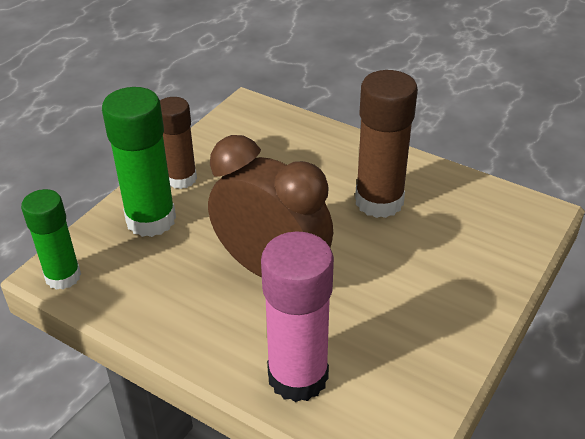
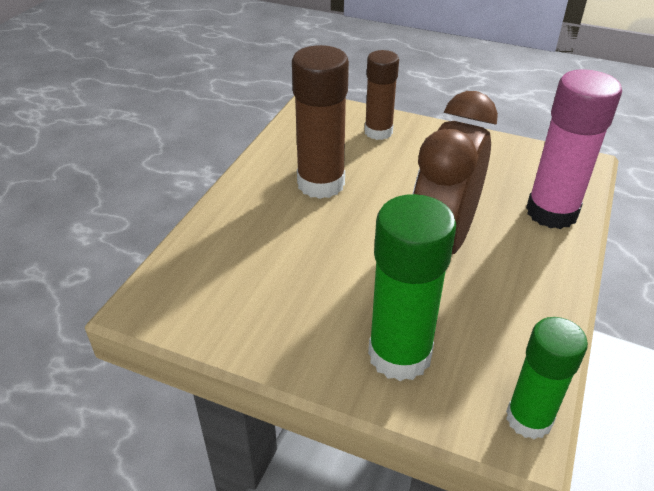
camera: 100 degrees left, 0 degrees up
(181, 179) = (314, 342): brown glue stick -> brown glue stick (378, 132)

